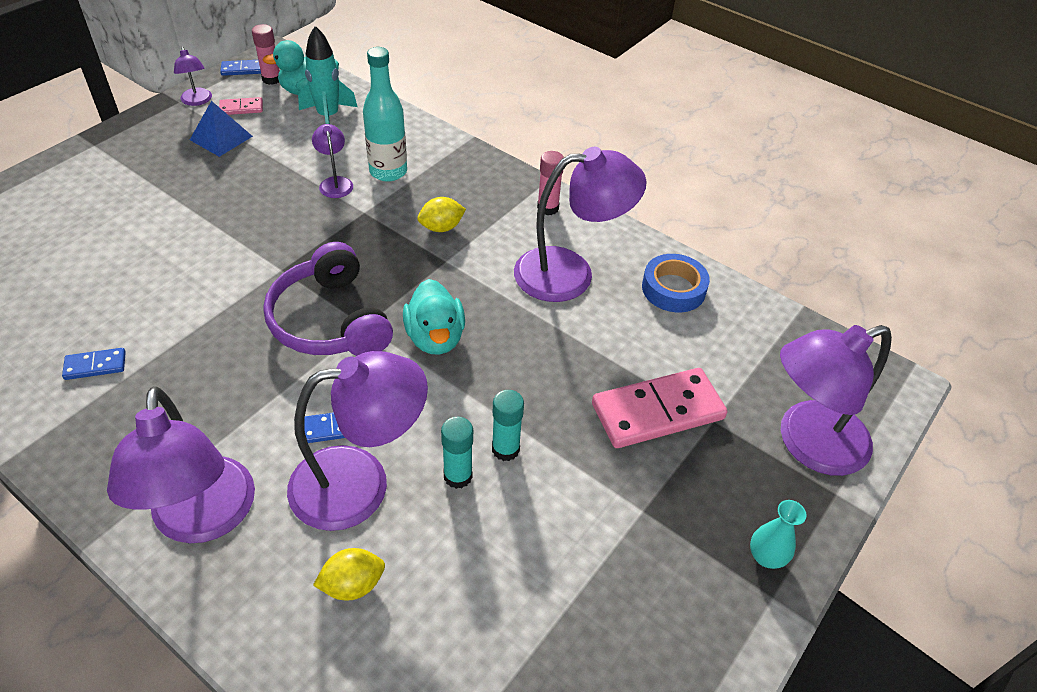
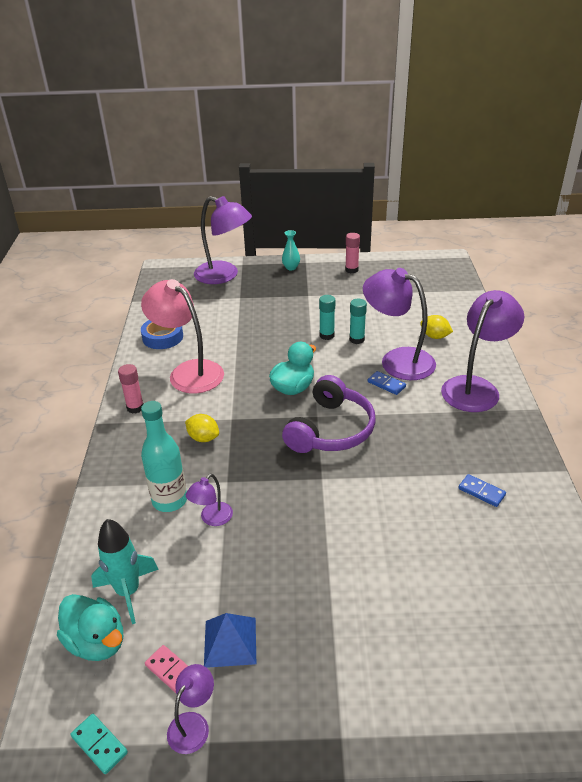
camera: 125 degrees left, 10 degrees down
(242, 69) = (99, 744): blue domino -> turquoise domino
(271, 79) = (98, 696): pink glue stick -> pink glue stick (351, 270)
(570, 273) = (188, 372): purple lamp -> pink lamp
(657, 411) = (253, 311): pink domino -> none

